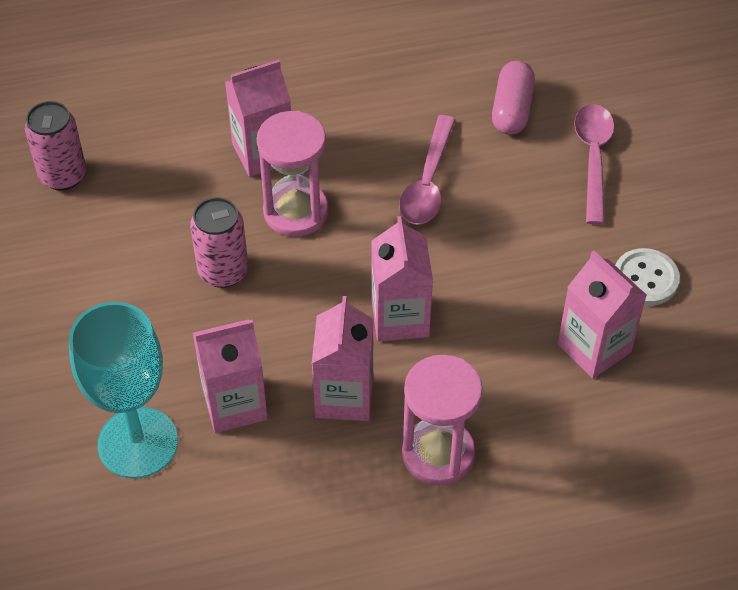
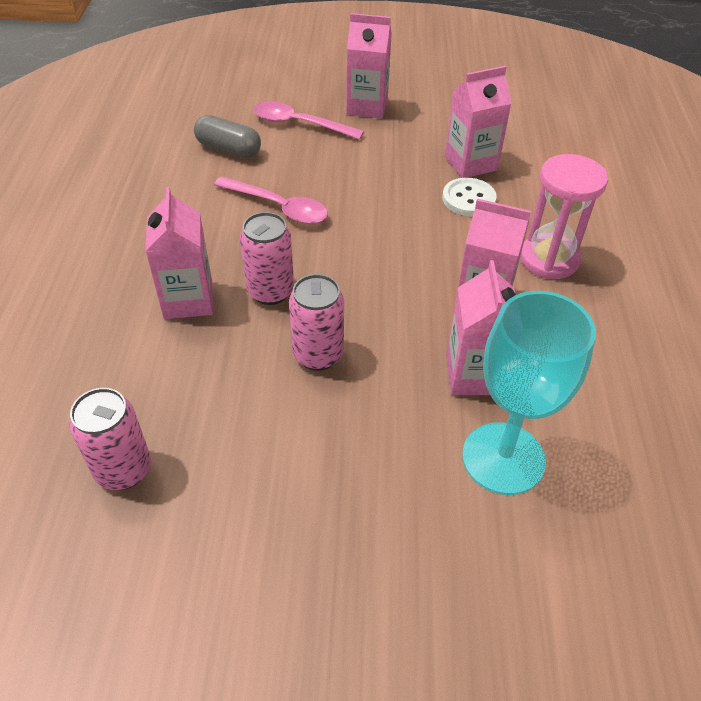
camera: 75 degrees left, 5 degrees down
(296, 212) = (270, 291): pink hourglass -> pink can
(400, 318) = (412, 252): pink carton -> pink carton (367, 106)
(511, 109) = (228, 149): pink capsule -> grey capsule
(645, 279) = (418, 128): white button -> white button (468, 199)

